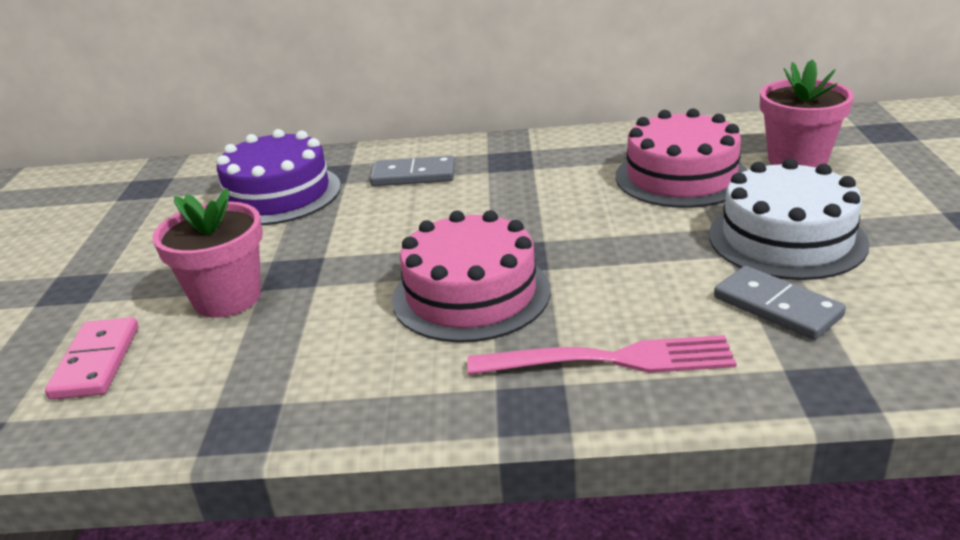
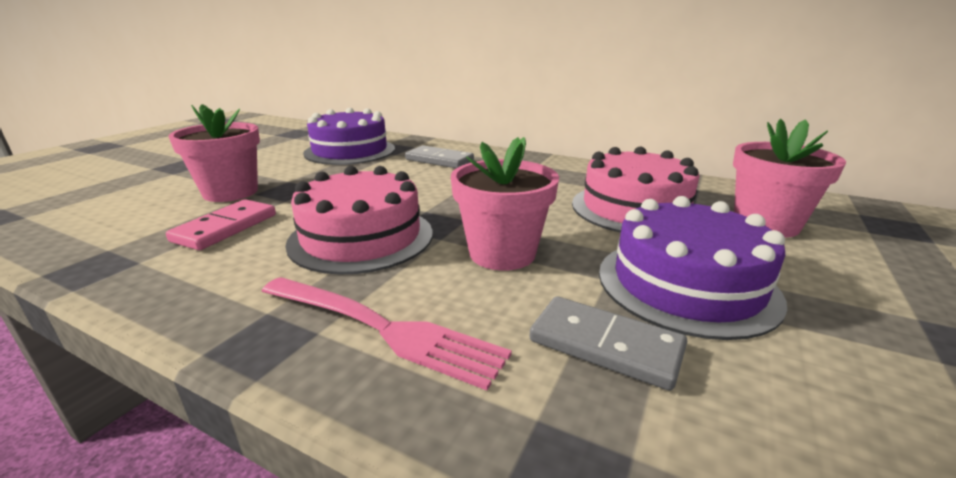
camera: 25 degrees right, 5 degrees down
(97, 362) = (115, 203): pink domino -> pink domino (225, 228)
(621, 263) = (502, 253): none -> pink flower pot
(777, 307) = (605, 345): grey domino -> grey domino turned 45 degrees counterclockwise
(786, 238) = (686, 284): white cake -> purple cake

